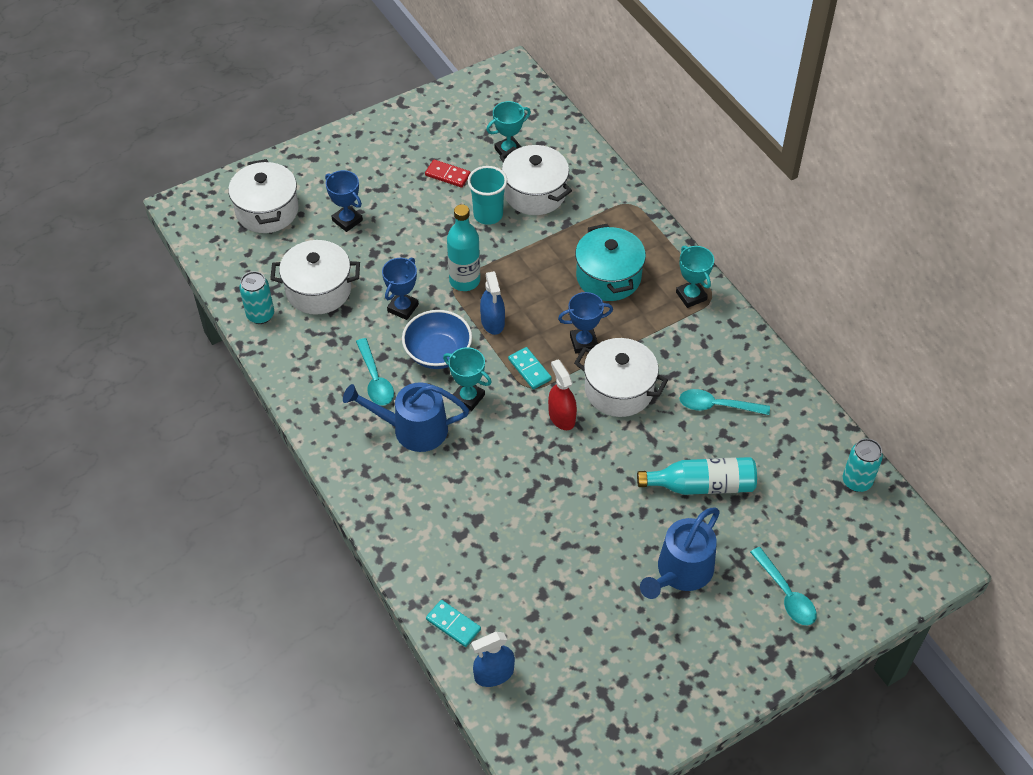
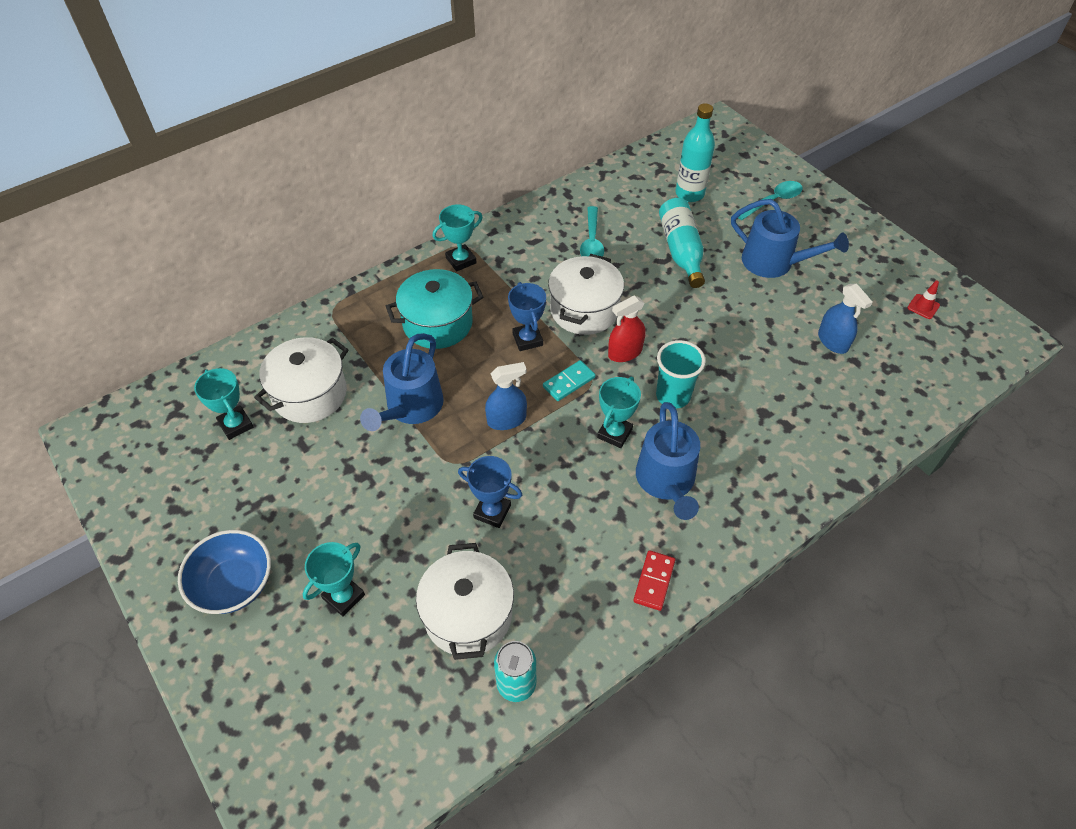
camera: 95 degrees left, 0 degrees up
(267, 211) = (318, 711): white pot -> none
(347, 220) = (344, 597): blue trophy -> turquoise trophy
(375, 379) = (604, 528): turquoise spoon -> none
(438, 353) = (556, 468): blue bowl -> blue bowl (234, 584)
(447, 175) = (270, 486): red domino -> red domino (654, 581)
(453, 624) = (888, 421): turquoise domino -> none
(464, 280) = (446, 452): turquoise bottle -> turquoise bottle (689, 194)
(488, 215) = (342, 437): turquoise cup -> turquoise cup (673, 396)
(494, 674) = (925, 385): blue spray bottle -> blue spray bottle (833, 341)
(513, 258) = (411, 407): none -> blue watering can
(605, 709) = (923, 306): none -> red traffic cone
(856, 481) = (653, 161): turquoise can -> none

